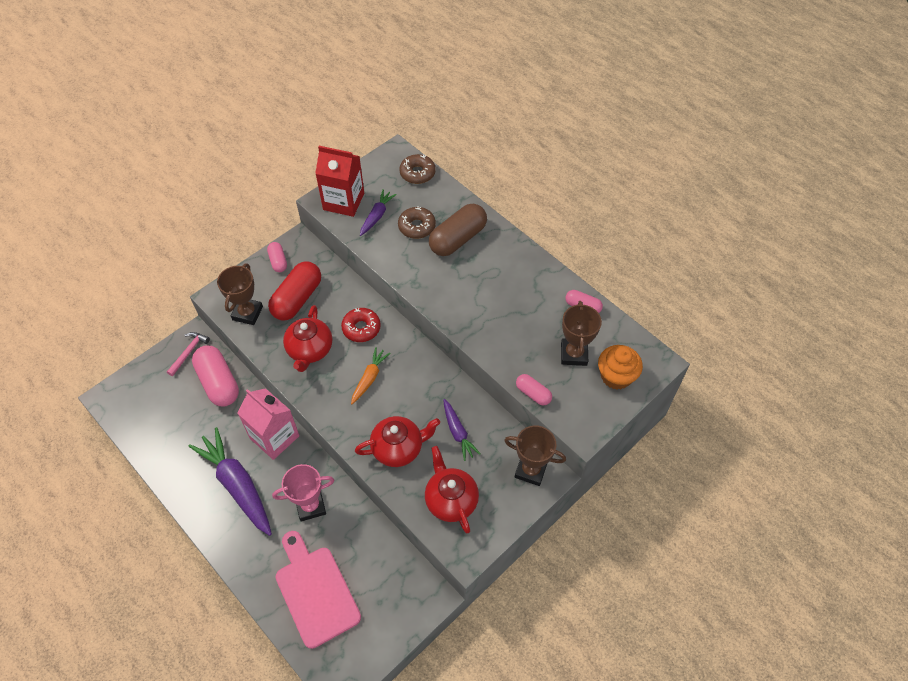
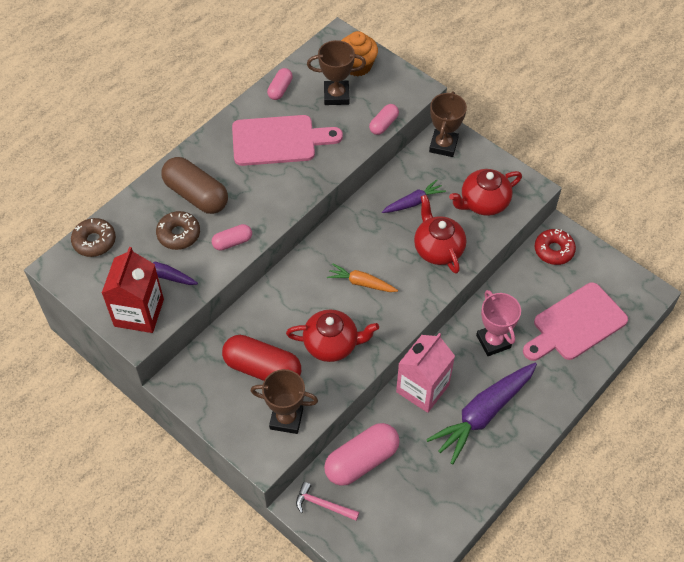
camera: 95 degrees left, 0 degrees up
(278, 261) = (207, 399): pink capsule -> pink capsule (232, 242)
(361, 328) = (299, 298): red donut -> red donut (554, 250)
(516, 302) = (279, 140): none -> pink cutting board

